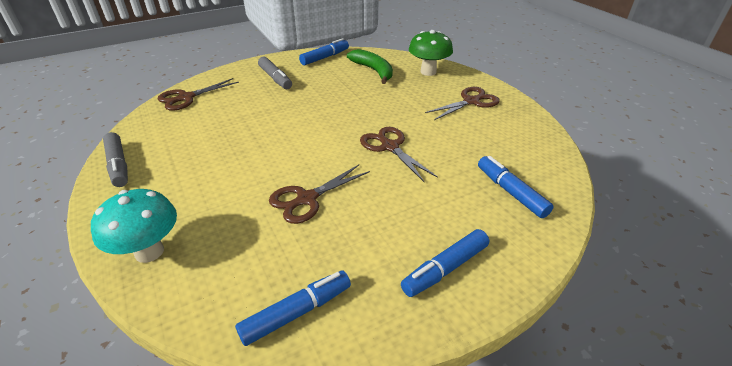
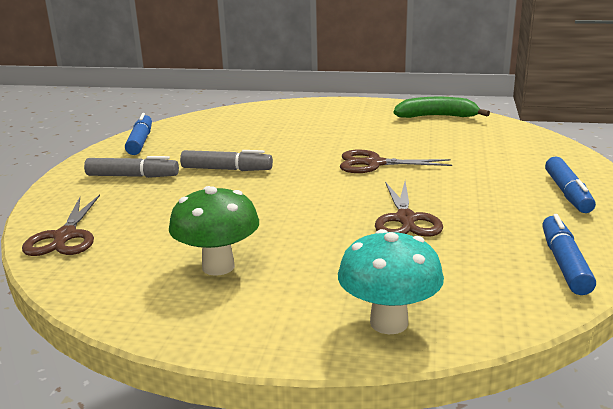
camera: 50 degrees left, 15 degrees down
(118, 165) = (161, 315): grey marker -> grey marker (226, 169)
(374, 71) = (221, 130): green banana -> green banana (437, 116)
(428, 72) = (272, 113): green mushroom -> green mushroom (218, 267)
(471, 101) = (355, 115): brown scissors -> none
(511, 192) = (502, 145): blue marker -> none

